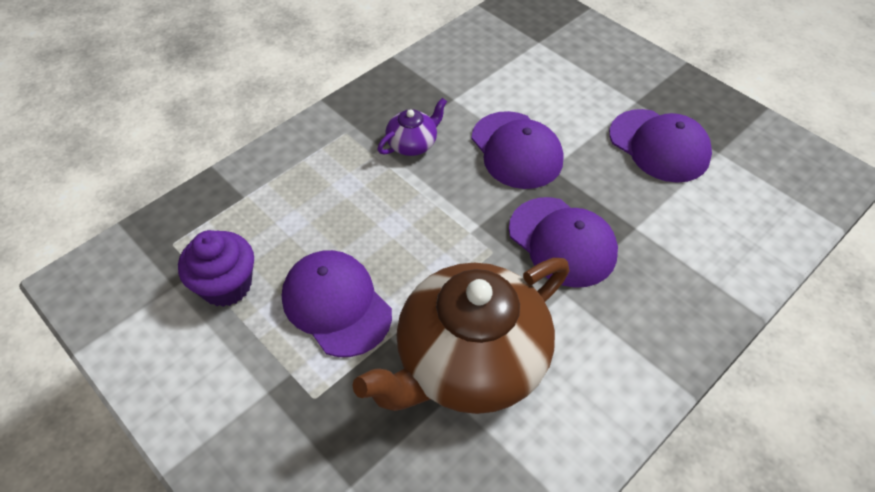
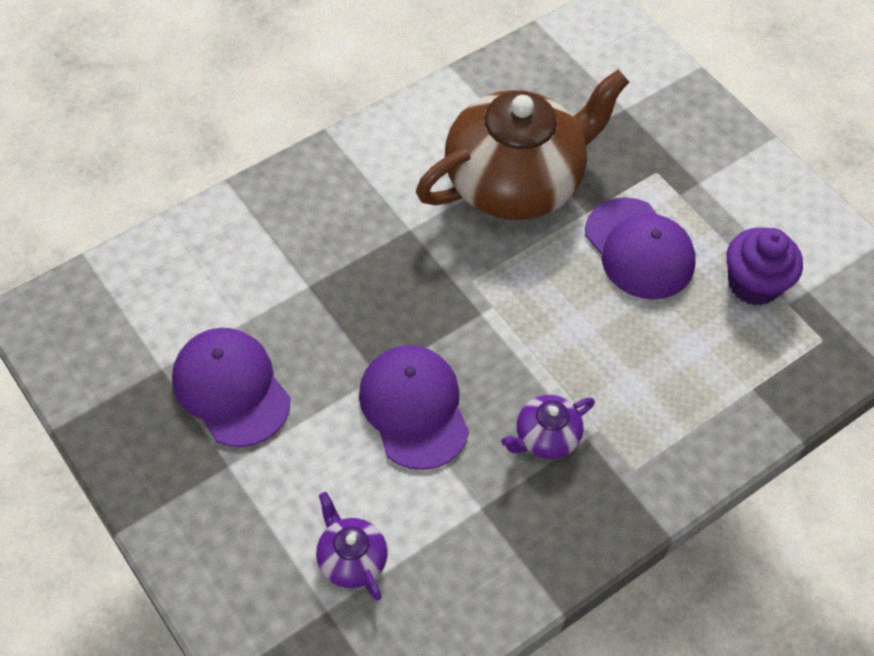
camera: 175 degrees left, 5 degrees up
(533, 65) = (351, 559): none -> purple teapot
(562, 242) = (394, 281): purple cap -> none

